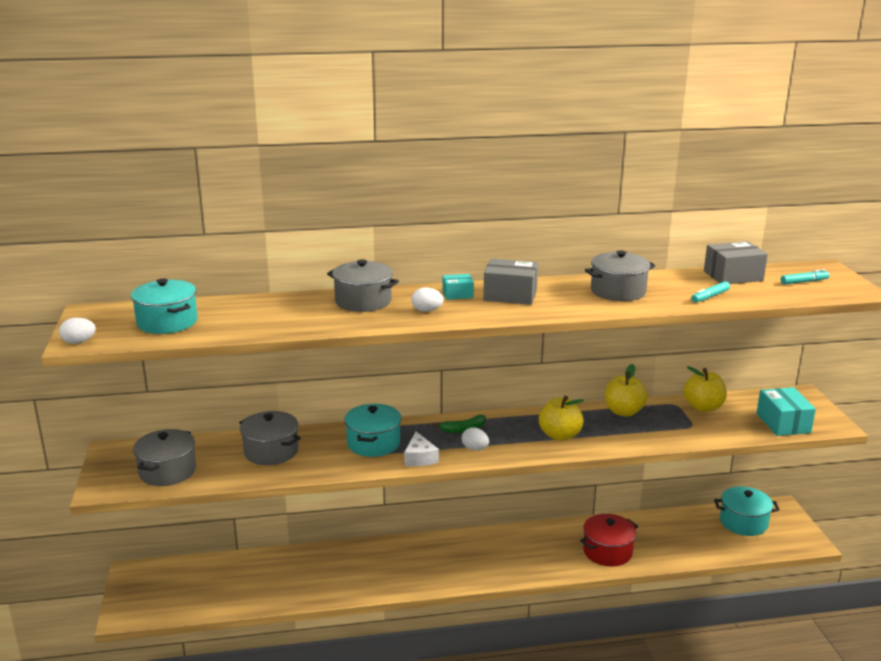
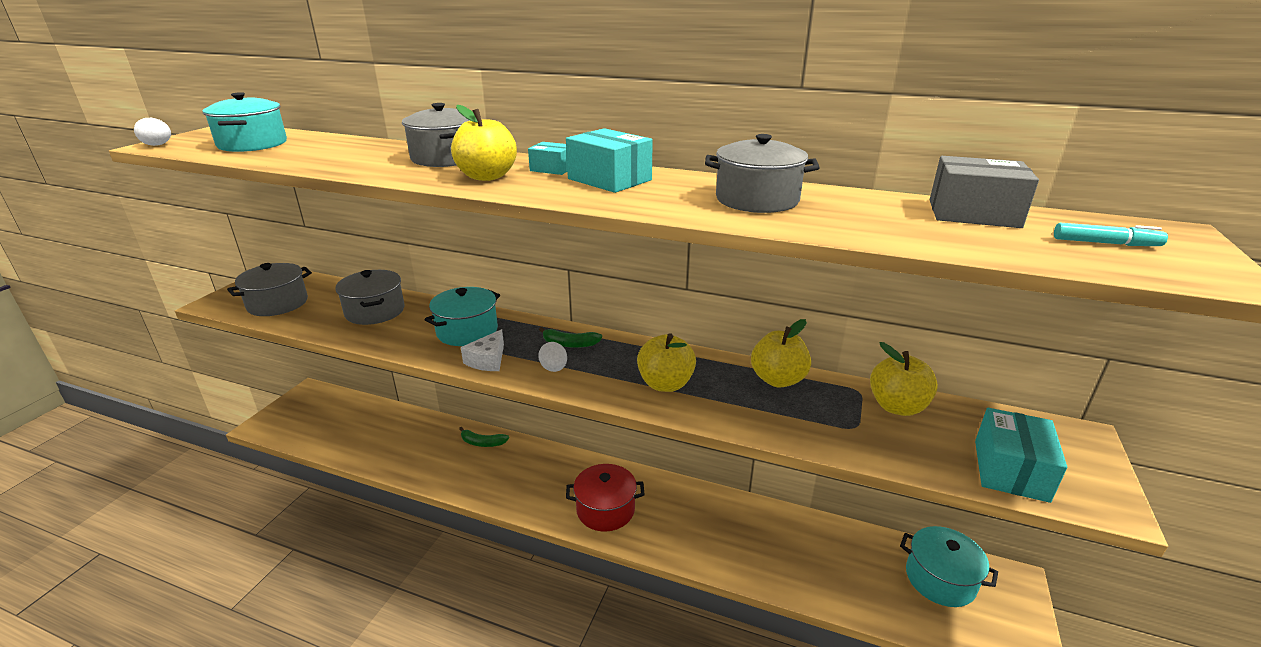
camera: 30 degrees right, 5 degrees up
(358, 553) = (482, 443): none -> green banana
(427, 310) = (487, 176): white egg -> yellow apple
(510, 295) = (609, 179): grey box -> turquoise box
(607, 551) = (726, 544): red pot -> red pot (605, 510)
(710, 297) = (893, 231): turquoise marker -> none

